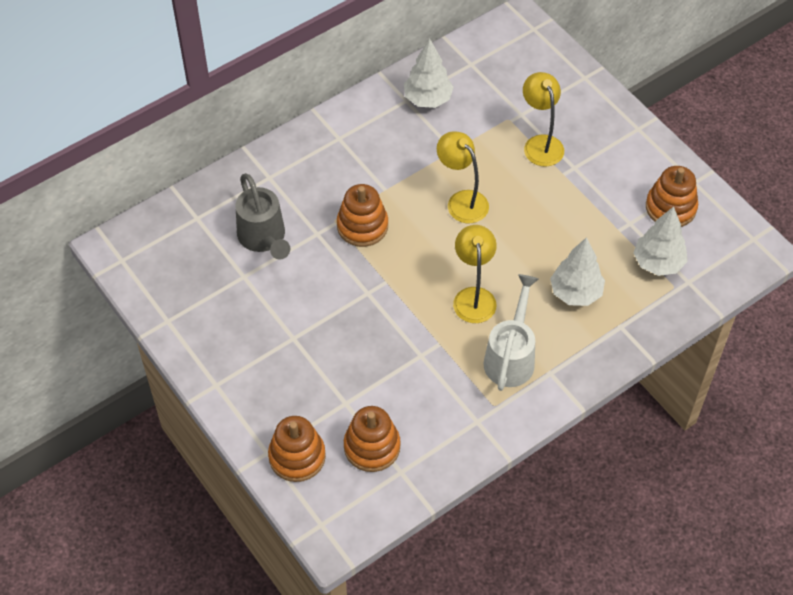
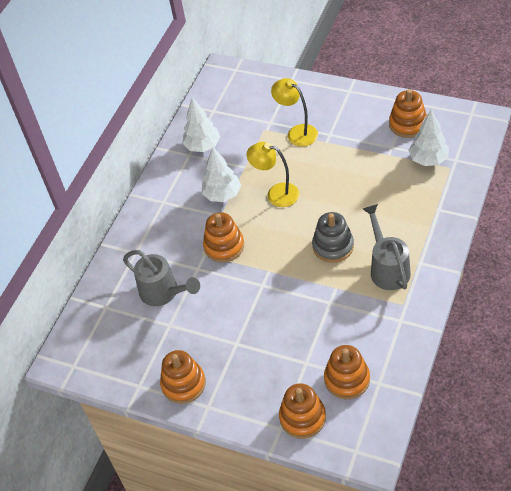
camera: 25 degrees left, 5 degrees down
(210, 346) = (183, 384): none -> orange stacking toy
(473, 297) = (333, 246): yellow lamp -> grey stacking toy
(511, 357) = (387, 268): white watering can -> grey watering can
(575, 293) = (394, 206): white tree -> white tree (222, 195)

